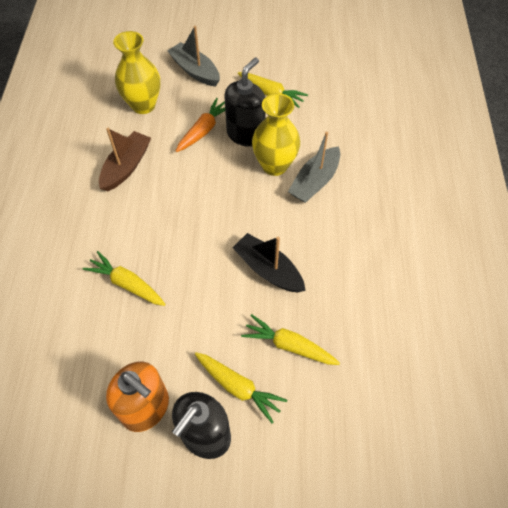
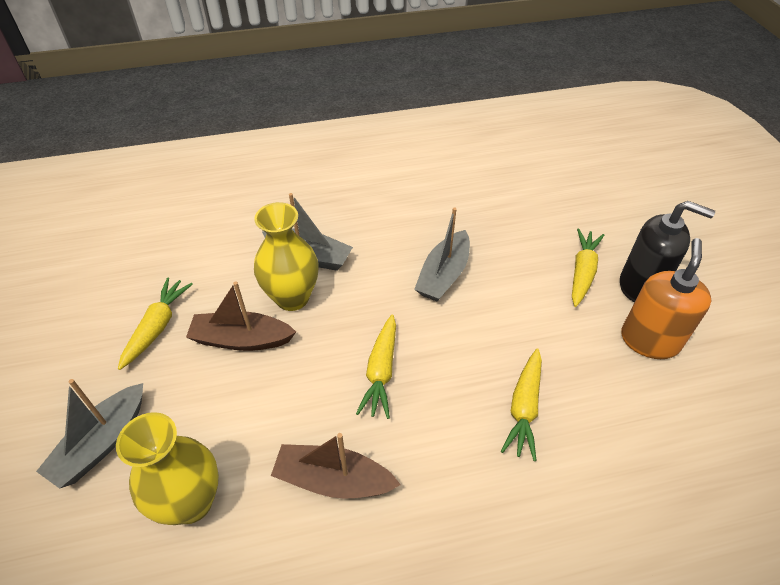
camera: 105 degrees left, 10 degrees down
(203, 130) = (240, 393): orange carrot -> none
(245, 134) = (241, 339): black soap dispenser -> brown boat
(268, 269) = (443, 275): black boat -> grey boat
(289, 345) = (520, 244): yellow carrot -> yellow carrot (381, 371)

